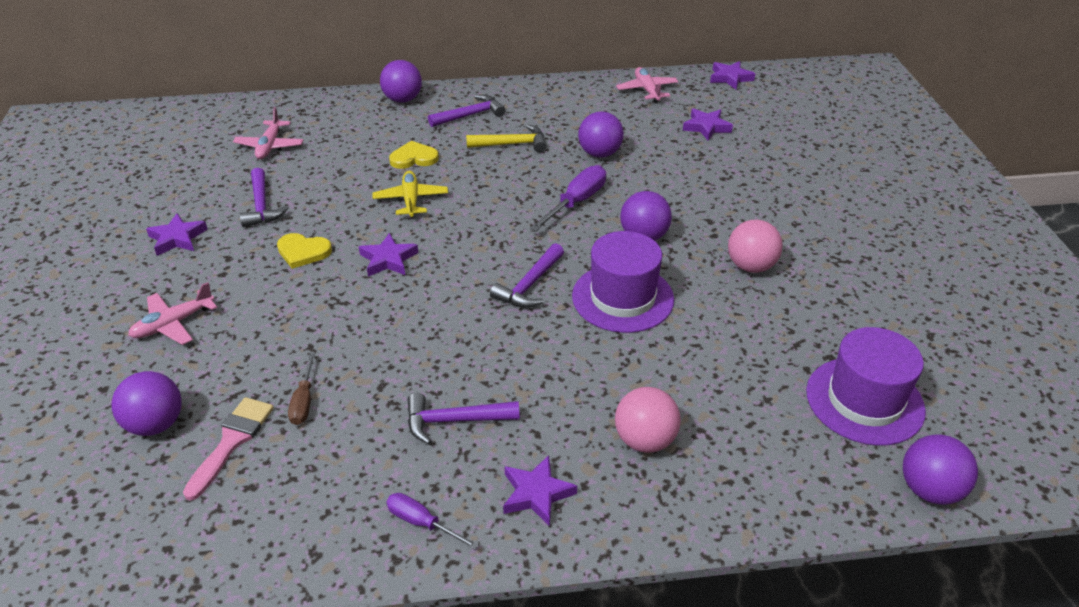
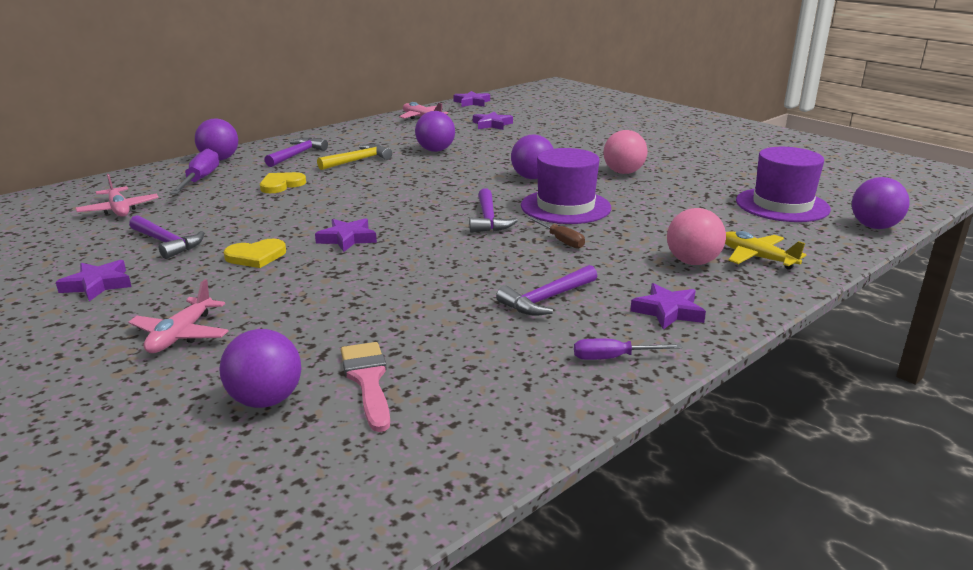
camera: 35 degrees left, 15 degrees down
(304, 401) = (399, 333): brown screwdriver -> brown screwdriver (561, 240)
(411, 200) = (315, 205): yellow plane -> yellow plane (757, 258)
(576, 202) = (456, 175): purple screwdriver -> purple screwdriver (200, 180)

